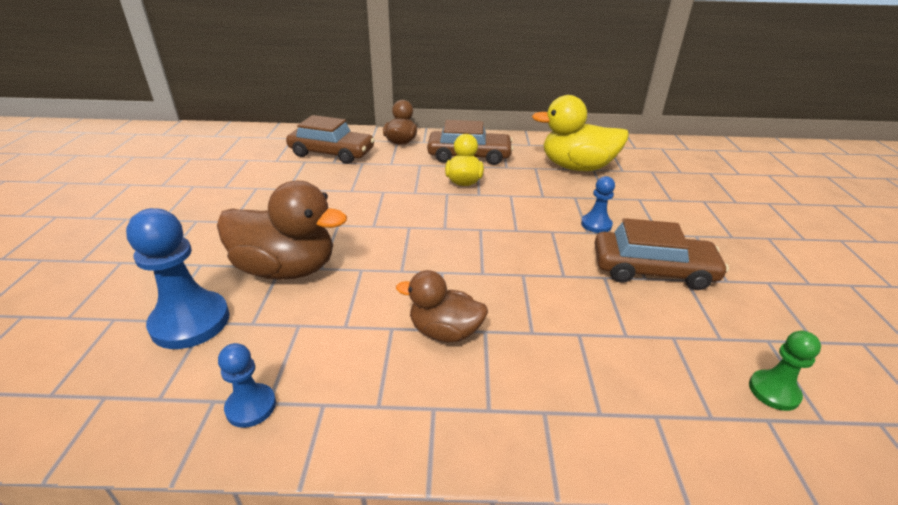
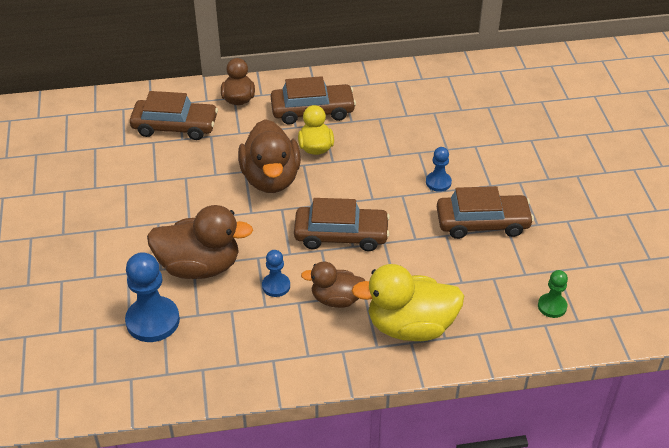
camera: 10 degrees left, 10 degrees up
(251, 406) = (228, 369): blue pawn -> blue pawn (276, 286)
(407, 200) = (271, 179): none -> brown duck
(470, 260) = (341, 235): none -> brown car
(576, 167) = (418, 112): yellow duck -> yellow duck (410, 326)

